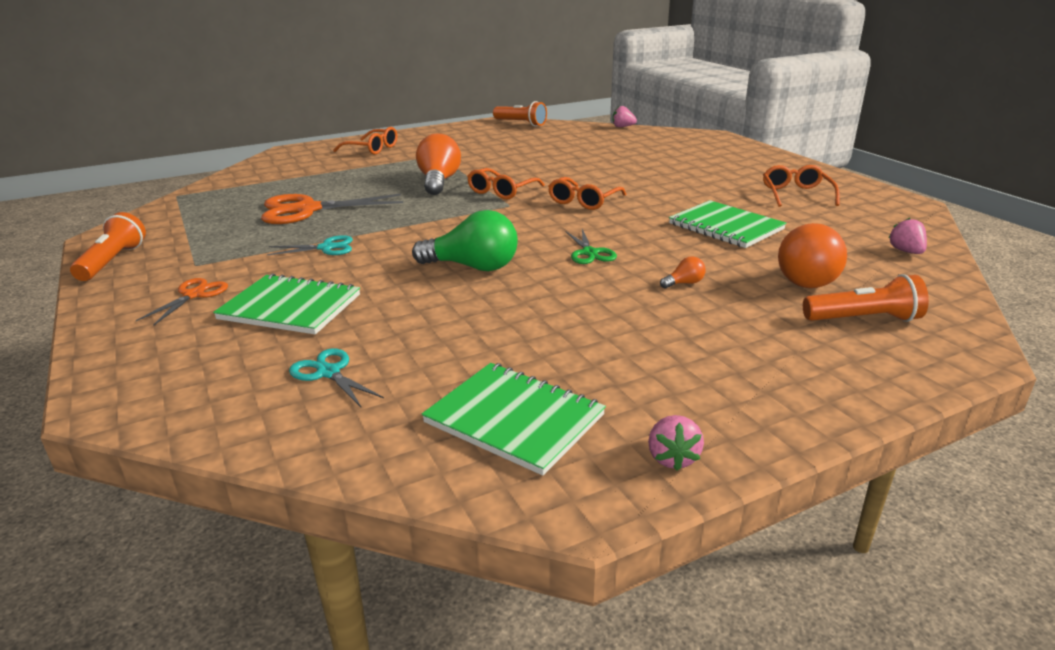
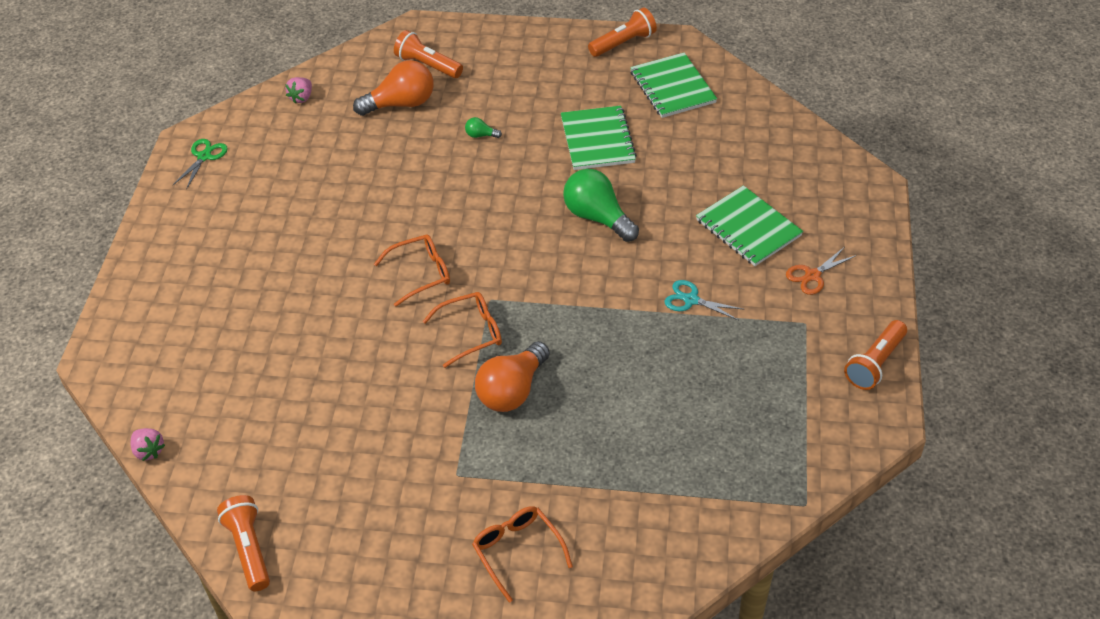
camera: 145 degrees left, 20 degrees up
(307, 210) = (678, 388): orange scissors -> none
(328, 372) = (747, 156): turquoise scissors -> none
(590, 253) = (501, 195): green scissors -> green scissors (204, 156)
(672, 458) = (623, 43): pink strawberry -> orange flashlight
(684, 283) = (481, 135): orange light bulb -> green light bulb
(726, 227) = (366, 179): green notebook -> green notebook (597, 140)
(796, 194) = (241, 194): orange glasses -> none

